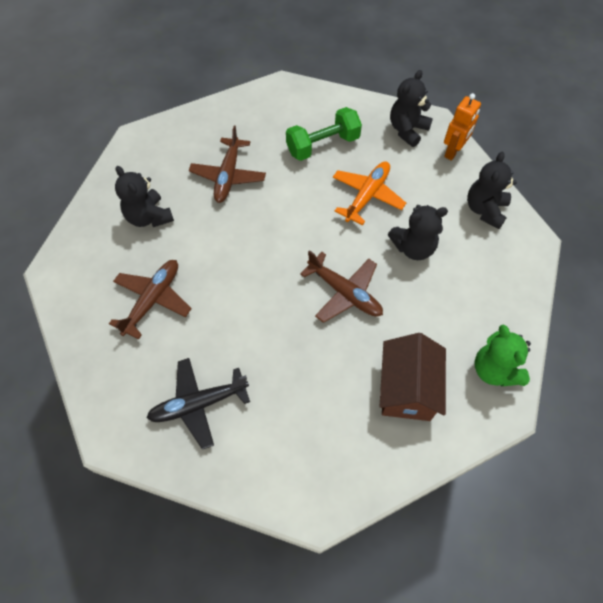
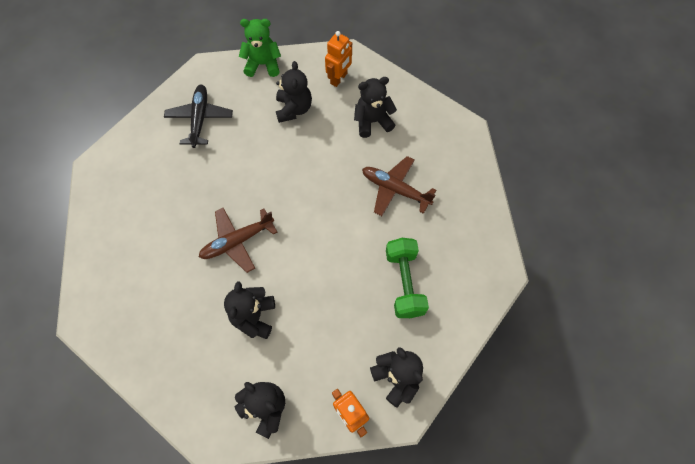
camera: 110 degrees right, 5 degrees up
(94, 267) = (339, 78): none -> orange robot
(153, 300) = (294, 109): brown plane -> black teddy bear
(367, 196) = (327, 300): orange plane -> none
(407, 389) = (137, 254): brown house -> none
(494, 370) = (114, 328): green teddy bear -> green teddy bear (263, 64)

